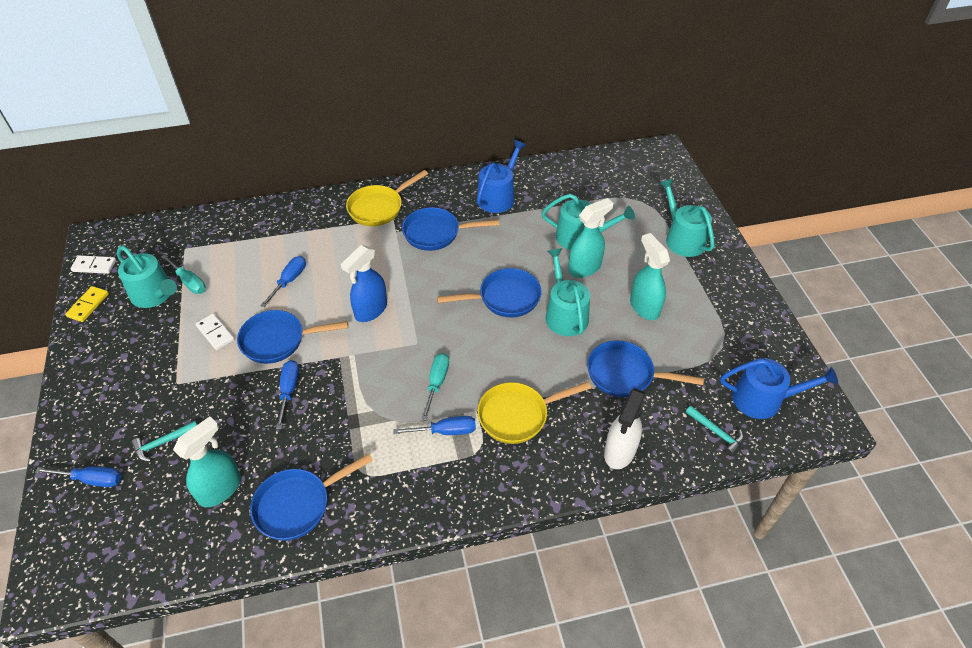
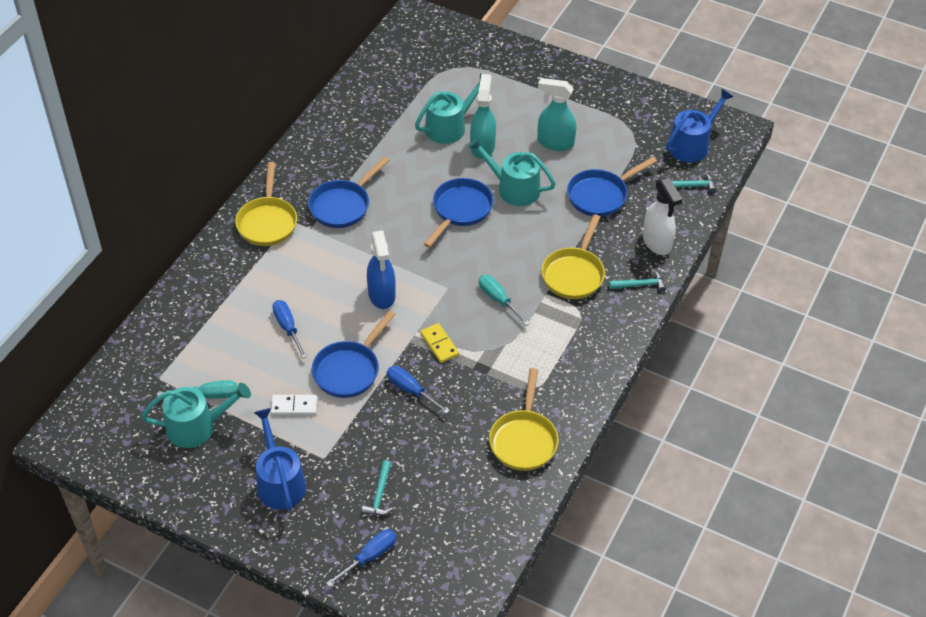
camera: 50 degrees left, 0 degrees up
(88, 305) = (154, 480): yellow domino -> yellow domino (439, 344)
(94, 266) = (103, 455): white domino -> none
(220, 489) = (463, 478): turquoise spray bottle -> none
(297, 505) = (524, 440): blue pan -> yellow pan
(445, 431) = (546, 321): blue screwdriver -> none
(498, 196) = (346, 142): blue watering can -> blue watering can (279, 482)
(557, 472) = (640, 285): none -> turquoise hammer
(682, 238) = (516, 75): turquoise watering can -> none

